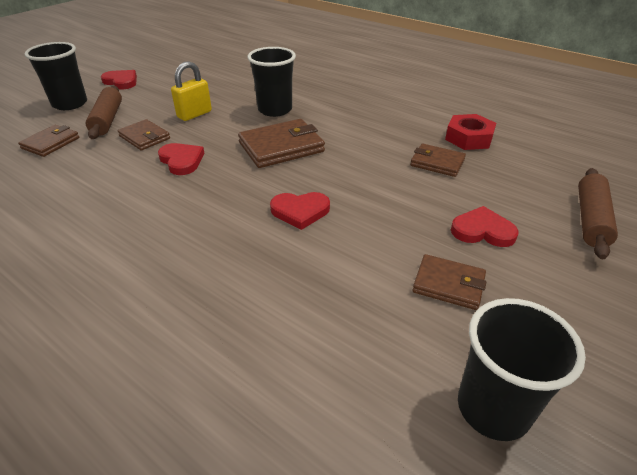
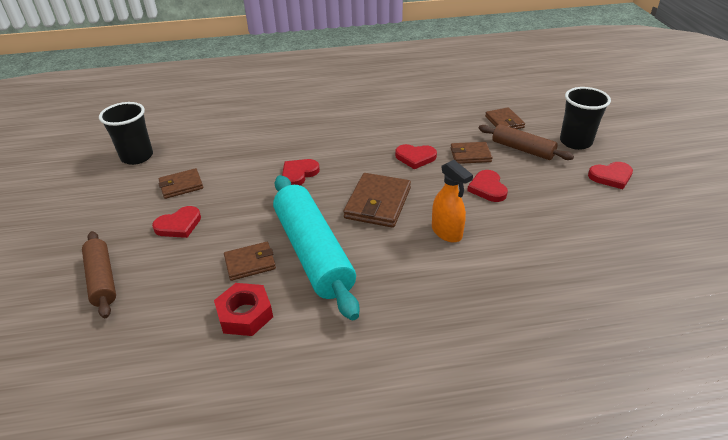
camera: 135 degrees right, 0 degrees up
(194, 114) = (487, 188): yellow padlock -> red heart
(275, 110) = (447, 232): black cup -> orange spray bottle
(379, 145) = (313, 252): none -> turquoise rolling pin

